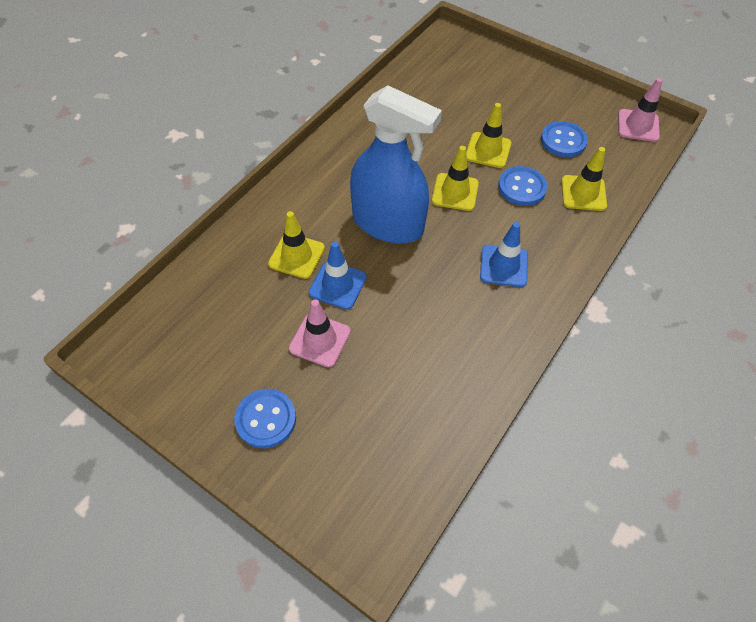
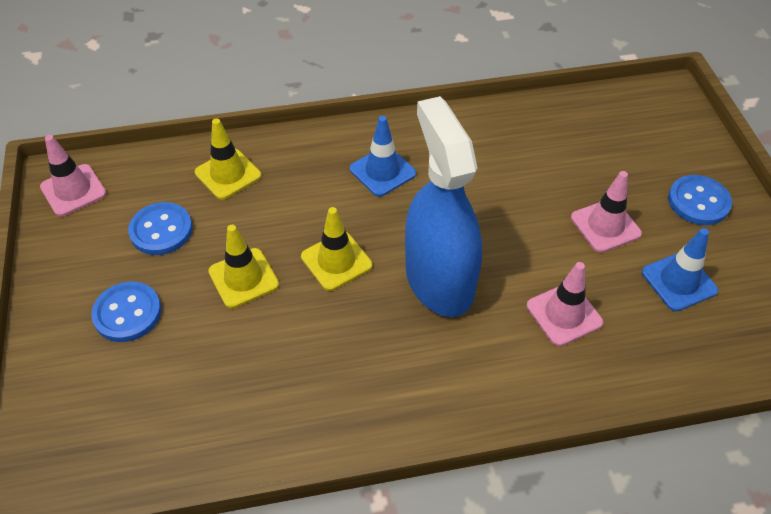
camera: 135 degrees left, 5 degrees down
(296, 256) = (564, 314): yellow traffic cone -> pink traffic cone
(337, 285) = (547, 258): blue traffic cone -> blue traffic cone (679, 281)
(522, 187) = (270, 218): blue button -> blue button (127, 313)

